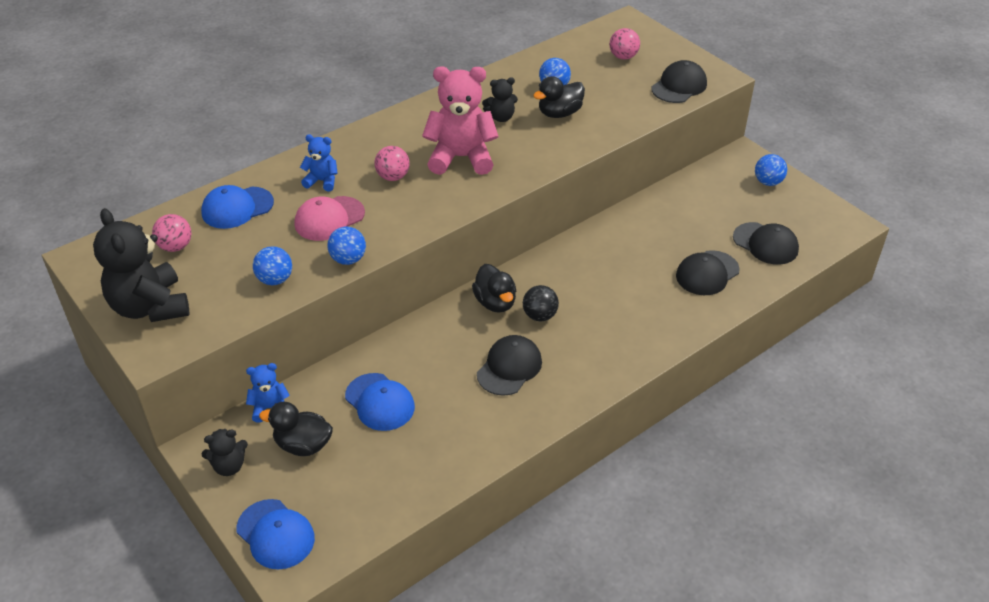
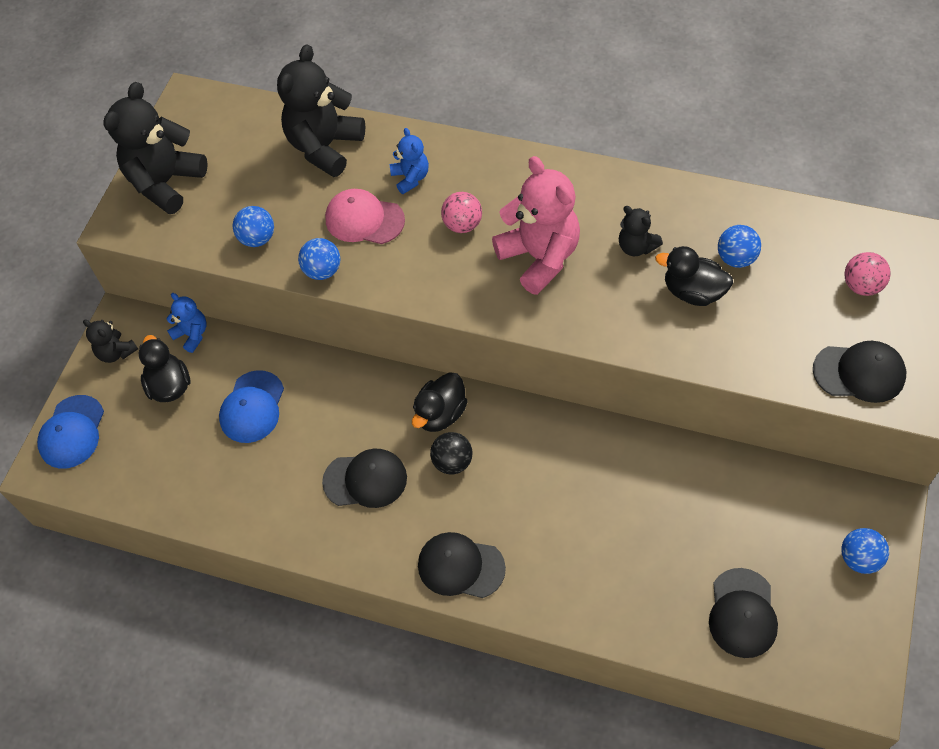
camera: 60 degrees right, 15 degrees up
(175, 247) = (245, 144): pink ball -> none
(237, 208) = (325, 147): blue cap -> black teddy bear
(707, 273) = (640, 579): black cap -> black cap (460, 566)

